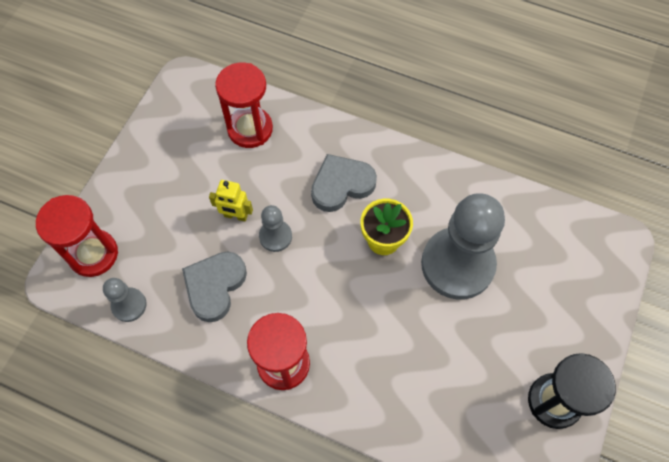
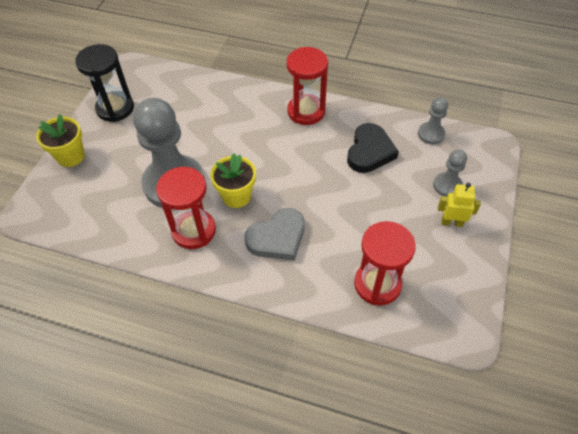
camera: 175 degrees right, 10 degrees down
(93, 254) = (476, 164): red hourglass -> red hourglass (194, 230)
(215, 286) = (369, 151): grey heart -> black heart
(235, 216) = (368, 203): yellow robot -> yellow robot (451, 222)
(275, 236) = (329, 190): grey pawn -> grey pawn (447, 185)
(595, 320) = (71, 156): none -> yellow flower pot

